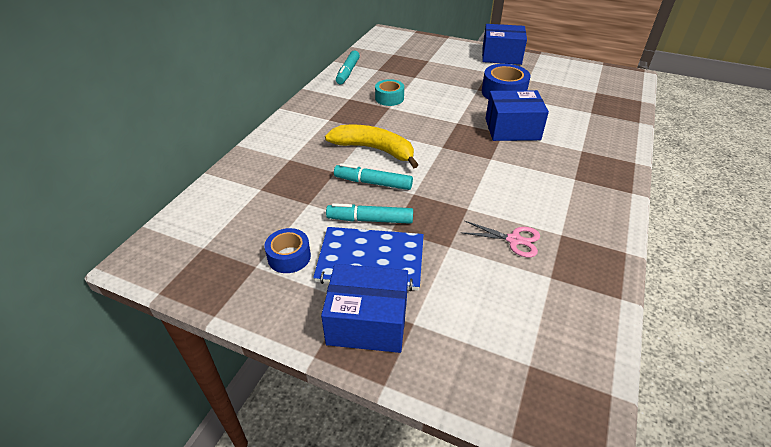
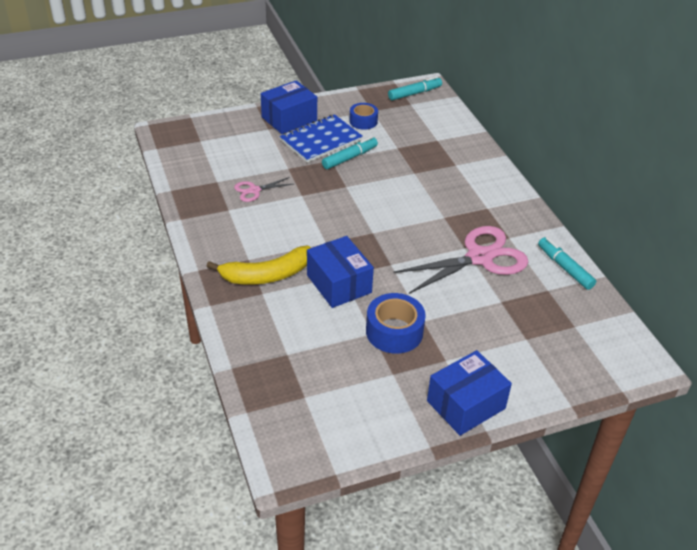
camera: 135 degrees right, 0 degrees up
(373, 183) = (380, 179): turquoise marker -> turquoise marker (414, 93)
(374, 149) = (415, 202): yellow banana -> yellow banana (266, 275)
(389, 98) = (479, 258): turquoise tape -> pink scissors
(512, 129) = (339, 284): blue box -> blue box turned 75 degrees counterclockwise

